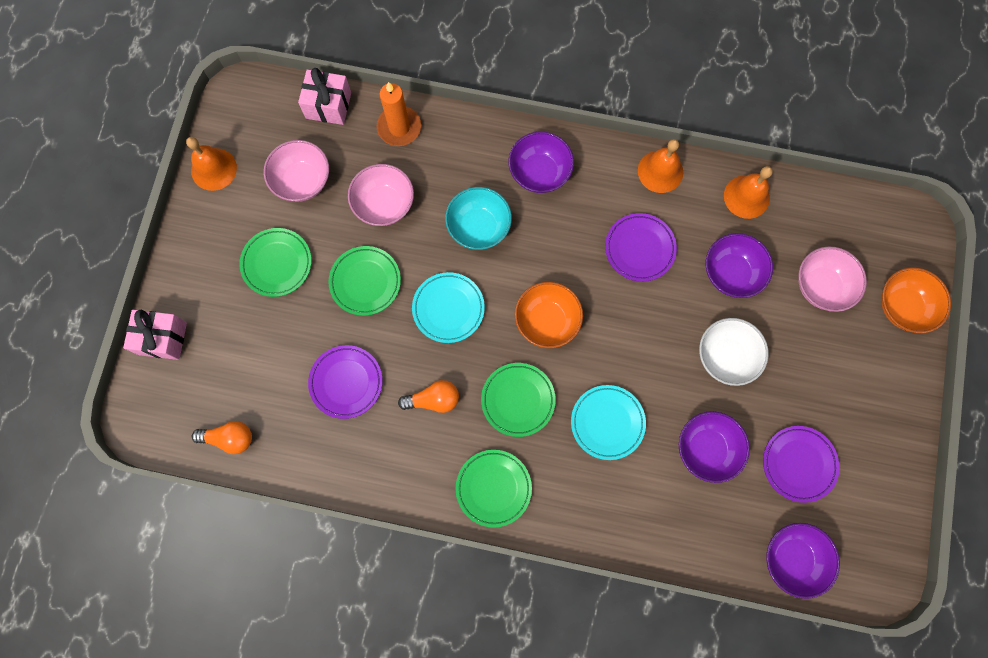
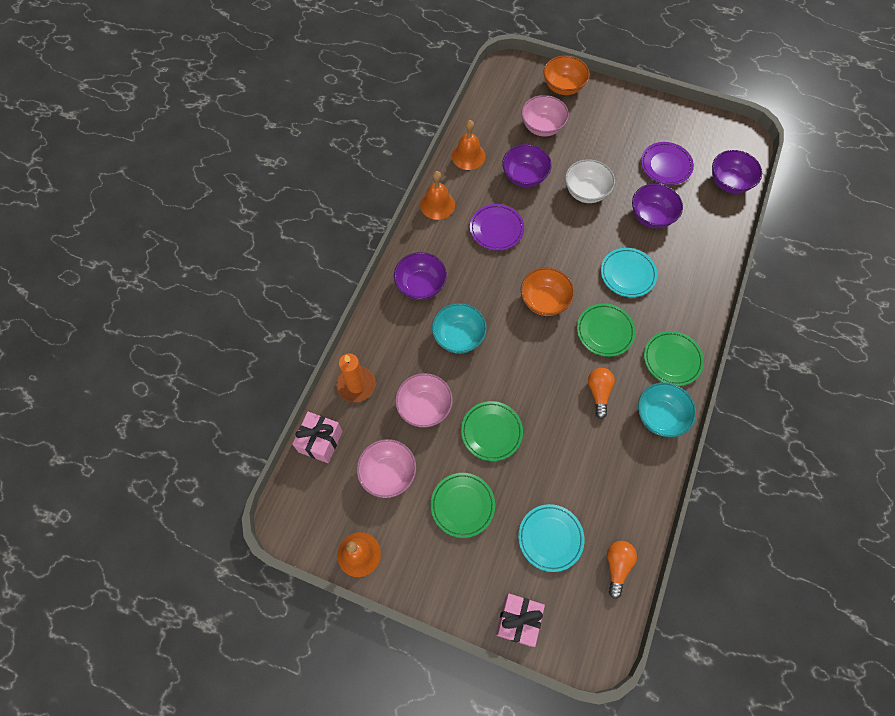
camera: 80 degrees left, 10 degrees down
(346, 382) = (577, 459): purple plate -> none
(414, 476) = (660, 416): none -> turquoise bowl
(448, 308) = (524, 370): turquoise plate -> turquoise plate (550, 538)

